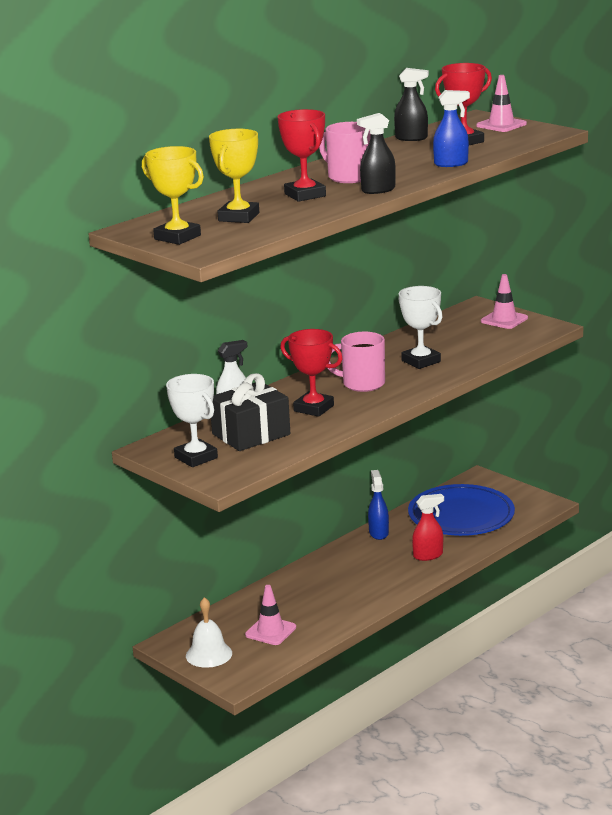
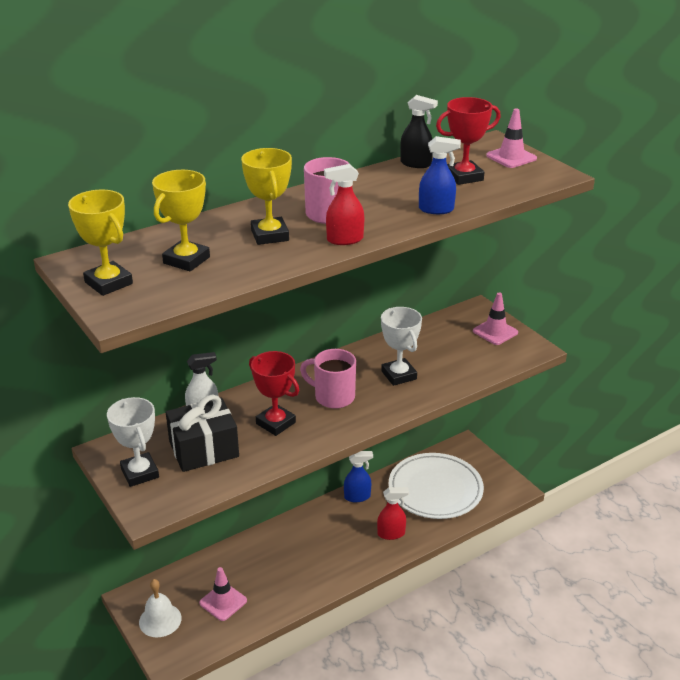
camera: 10 degrees right, 10 degrees up
(305, 195) = (270, 235): red trophy -> yellow trophy
(378, 190) = (344, 239): black spray bottle -> red spray bottle
(378, 533) = (357, 497): blue spray bottle -> blue spray bottle turned 75 degrees clockwise
(461, 516) = (435, 489): blue plate -> white plate

